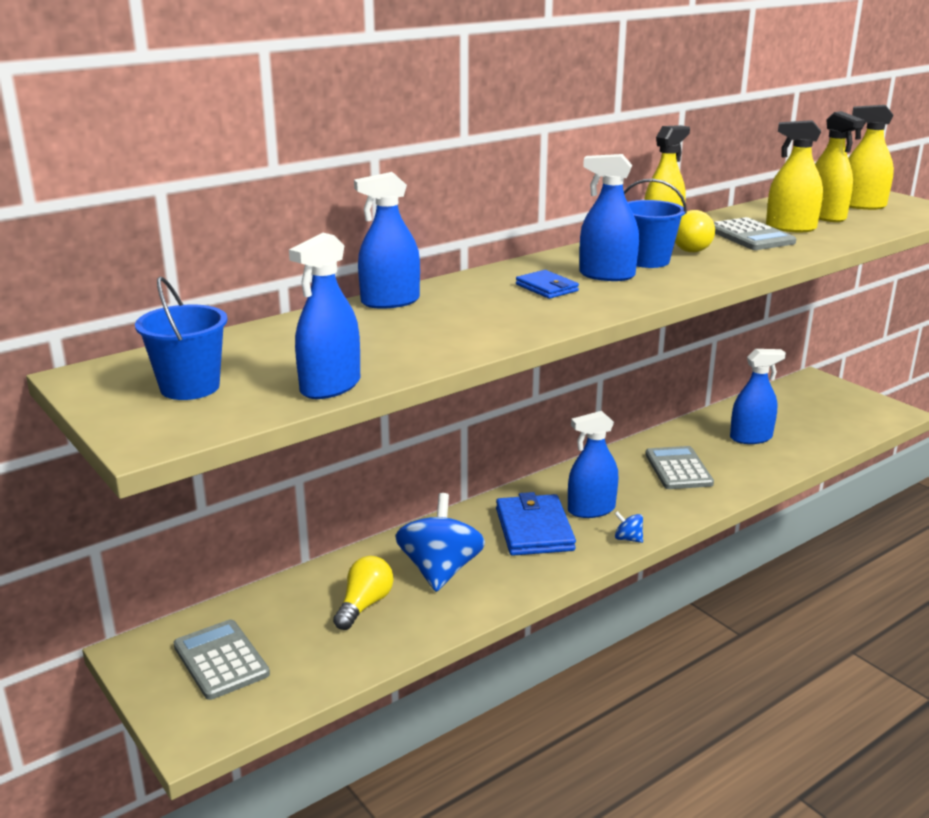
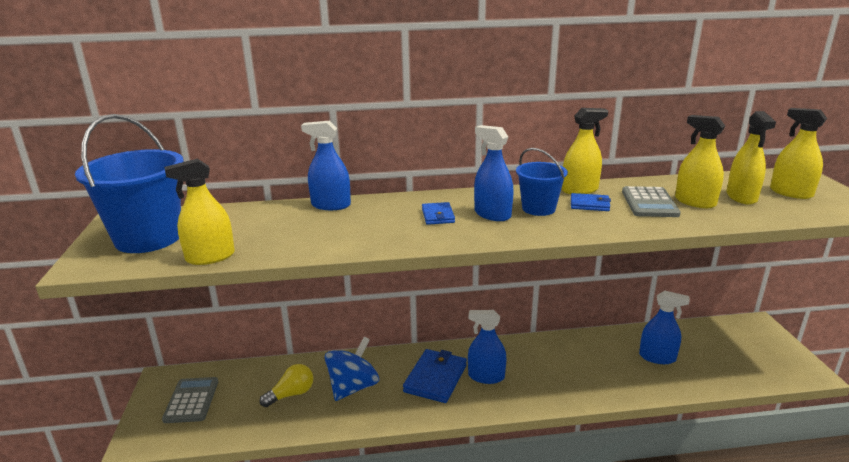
camera: 30 degrees right, 0 degrees up
(190, 387) = (148, 238): blue bucket -> blue bucket, size x1.76
(330, 386) = (210, 257): blue spray bottle -> yellow spray bottle
(628, 539) = (490, 407): blue spinning top -> none
(678, 469) = (576, 365): grey calculator -> none
(694, 248) = (589, 204): yellow light bulb -> blue wallet

